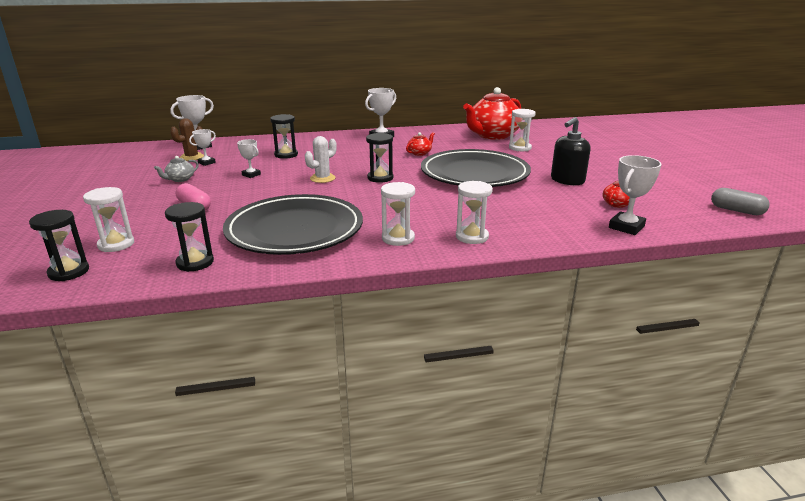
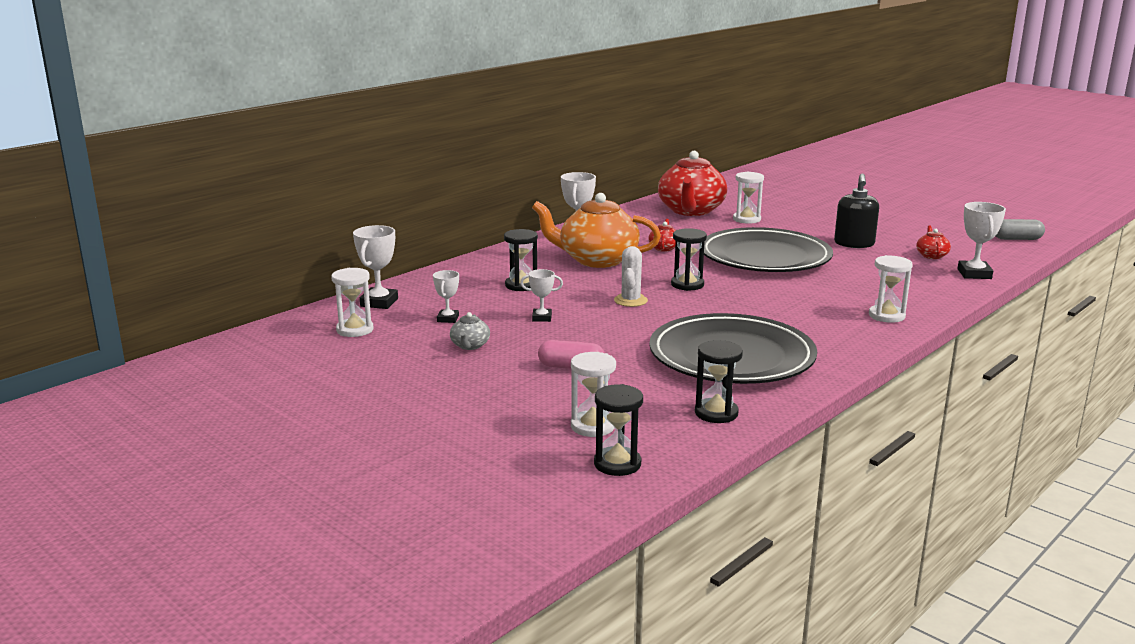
camera: 35 degrees left, 5 degrees down
(191, 157) = (408, 317): brown cactus -> none
(362, 151) = (597, 260): none -> orange teapot
(398, 238) = (834, 335): white hourglass -> white hourglass (355, 330)

